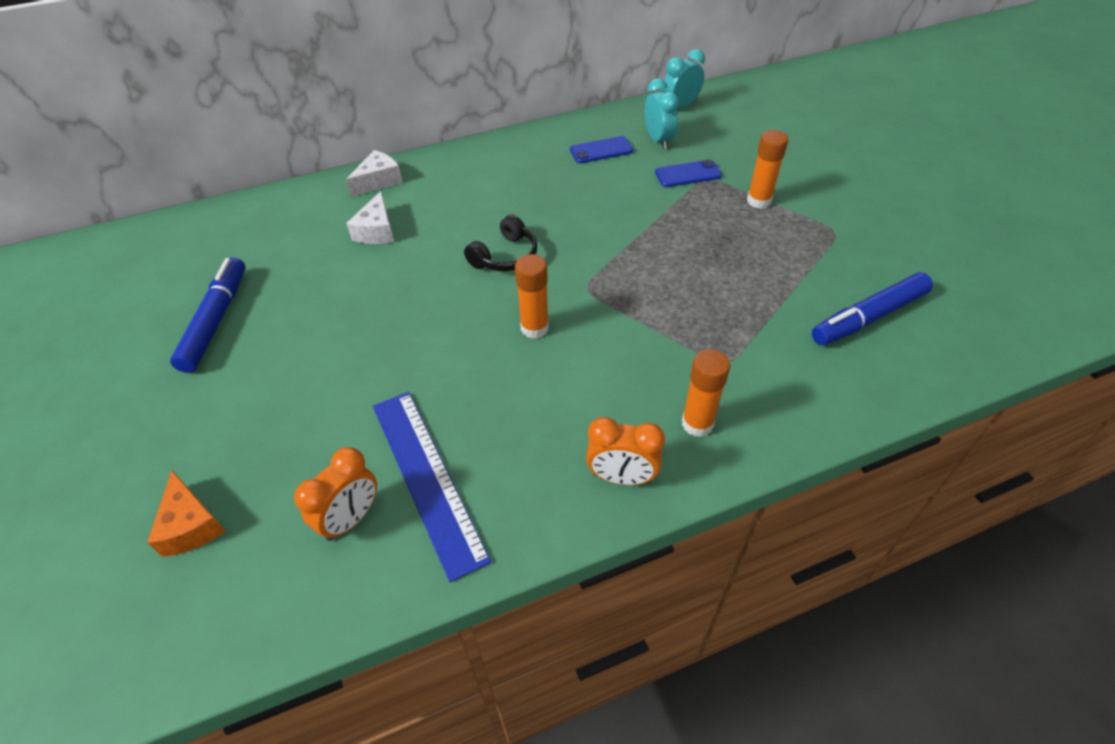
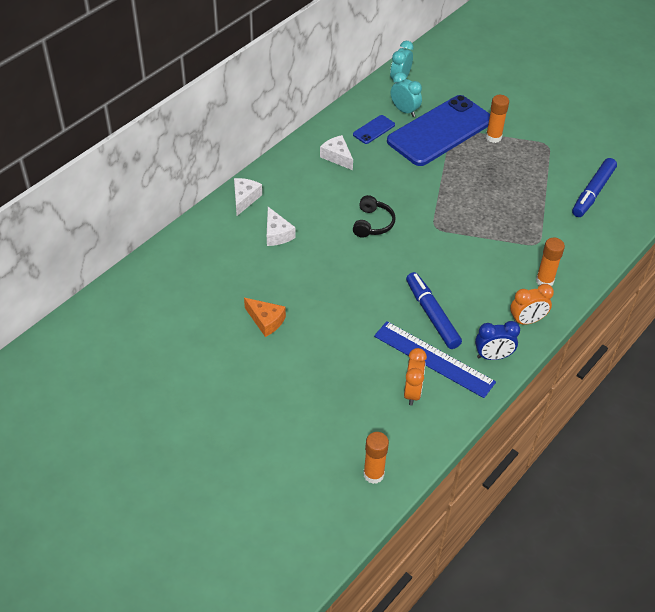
camera: 30 degrees left, 0 degrees up
(191, 525) = (333, 429): orange cheese -> orange cheese (266, 321)
(215, 321) = (232, 326): blue marker -> blue marker (432, 315)
(521, 514) = (493, 356): none -> blue clock
(529, 167) = (337, 157): none -> white cheese
(534, 328) = (425, 261): orange glue stick -> orange glue stick (373, 474)
(688, 174) = (440, 131): blue phone -> blue phone, size x2.50

